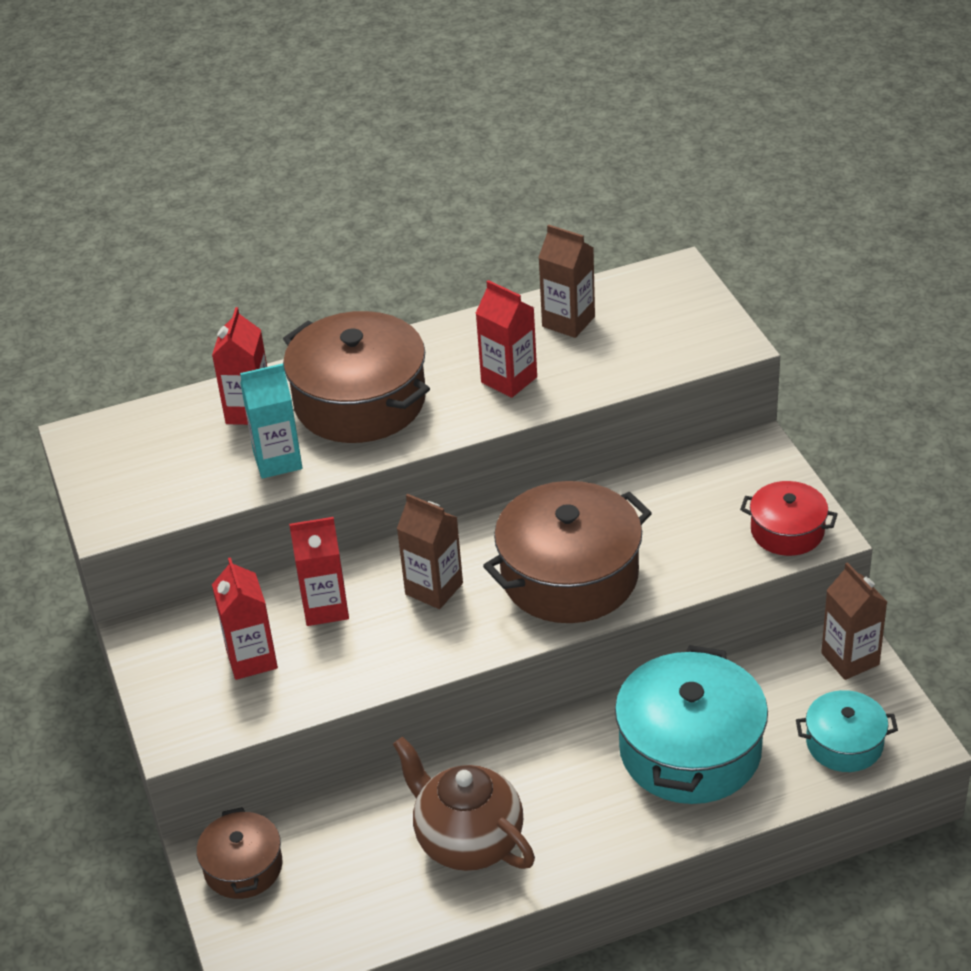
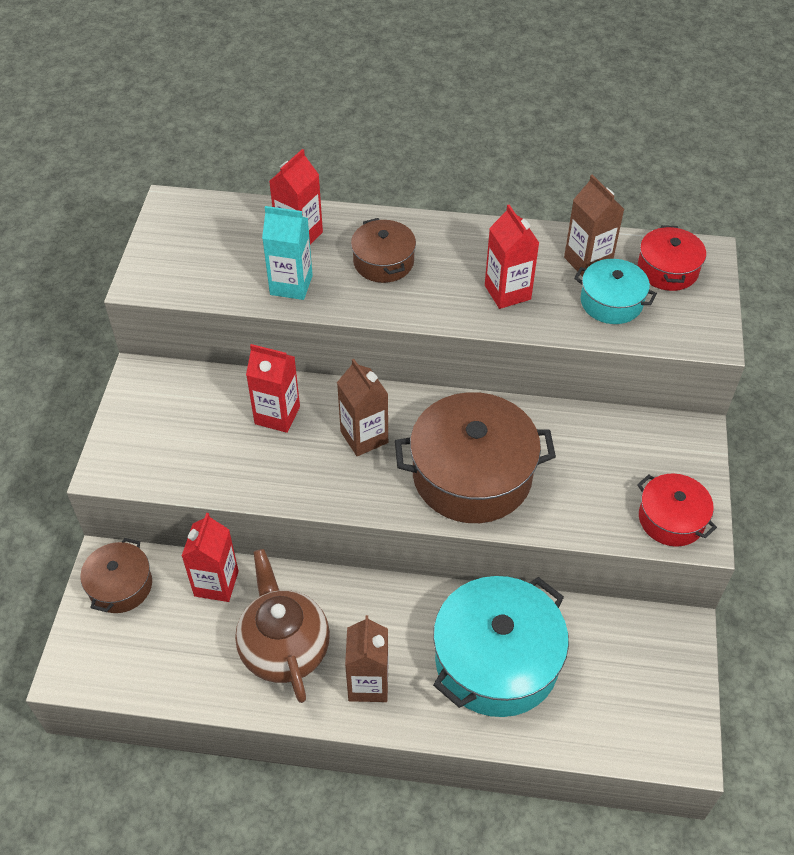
camera: 25 degrees right, 10 degrees up
(251, 659) = (199, 432): red carton -> red carton (216, 583)
(360, 401) = (383, 262): brown pot -> brown pot, size x0.54
(651, 299) = (667, 270): none -> red pot
(844, 743) = (623, 719): turquoise pot -> turquoise pot (611, 302)
(850, 659) = (675, 646): brown carton -> brown carton (368, 683)

